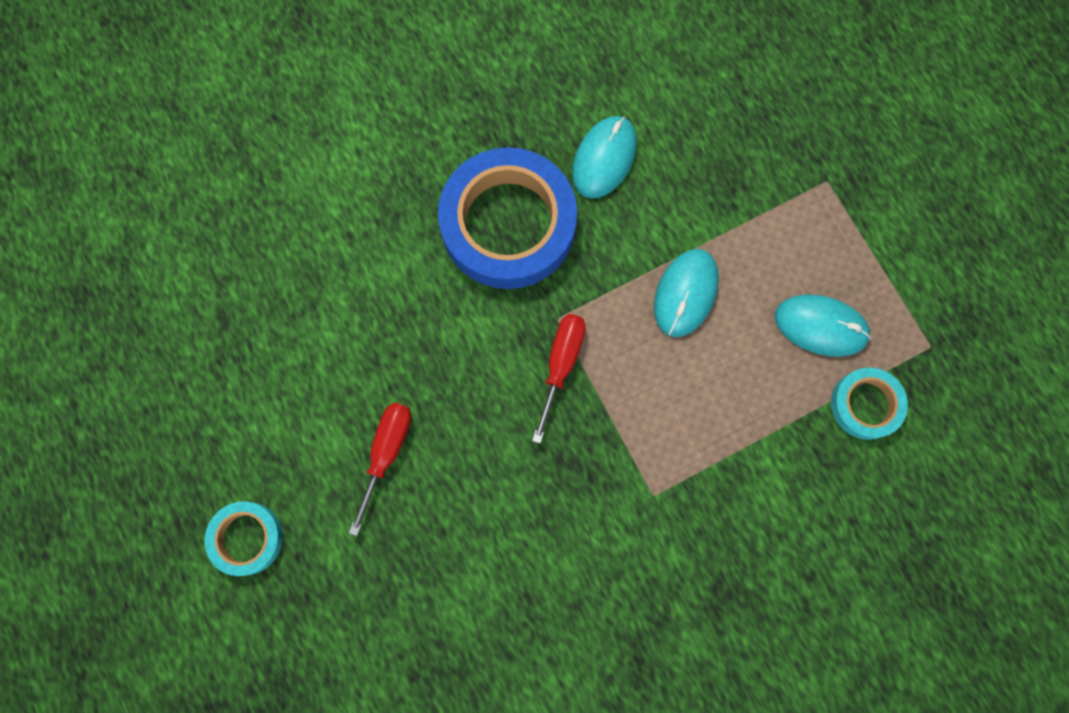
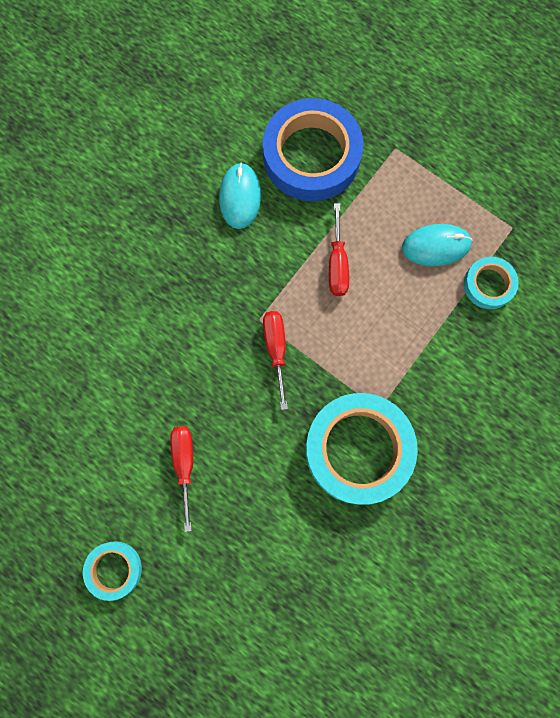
camera: 25 degrees left, 0 degrees up
(508, 224) = (195, 270): blue tape -> blue tape (311, 156)
(605, 533) = (358, 449): none -> turquoise tape
(685, 293) = (337, 264): turquoise mouse -> red screwdriver

